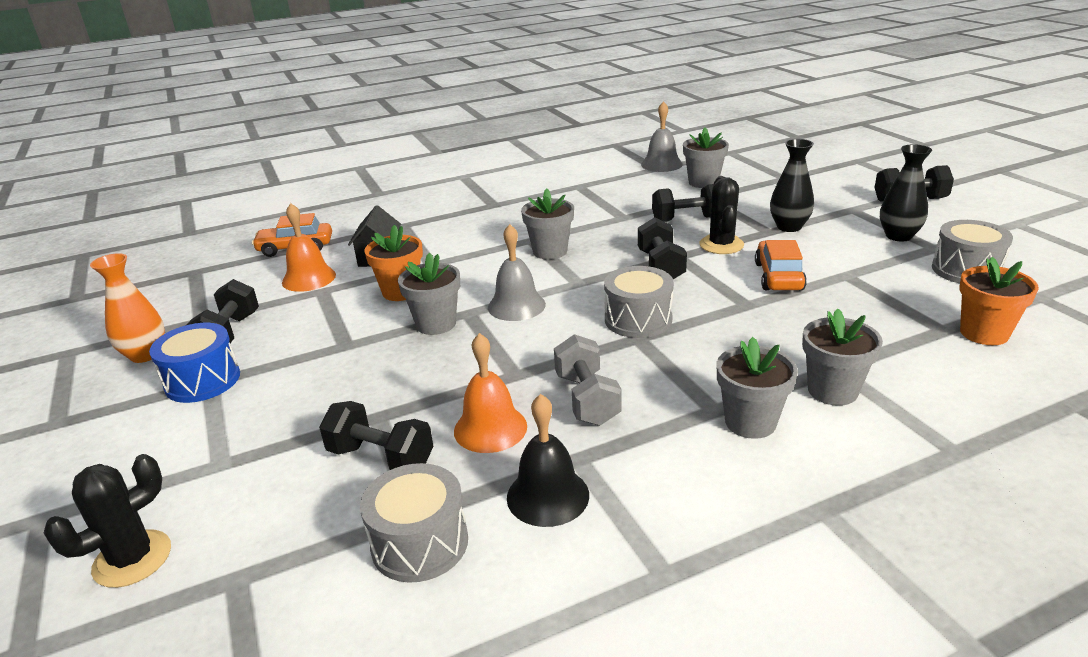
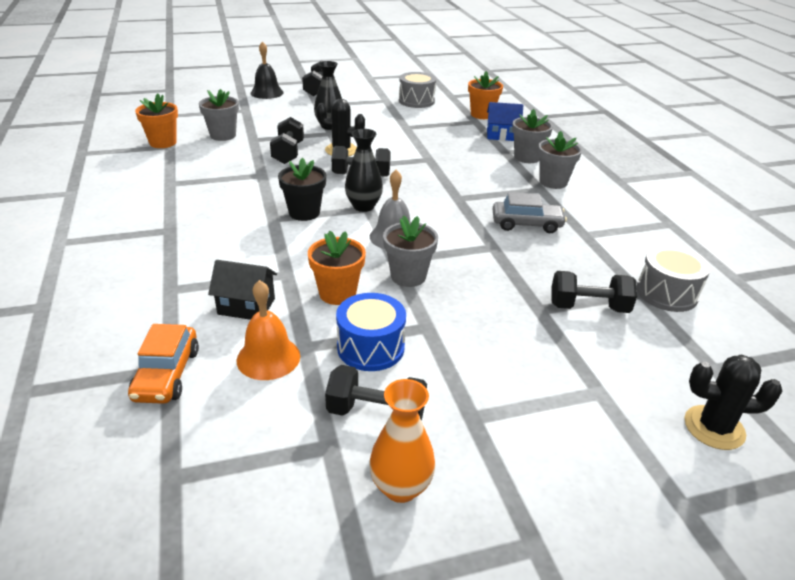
camera: 85 degrees left, 5 degrees up
(132, 559) = (714, 427): black cactus -> black cactus turned 45 degrees counterclockwise
(202, 380) = (469, 423): blue drum -> blue drum (370, 347)
(381, 458) = (588, 307): black dumbbell -> black dumbbell turned 60 degrees clockwise
(490, 428) = (556, 261): orange bell -> none
(548, 496) = (619, 247): black bell -> black bell (267, 93)
(550, 251) = (304, 213): grey flower pot -> black flower pot
(587, 399) = (526, 224): grey dumbbell -> grey car
(638, 320) = (434, 194): grey drum -> none
(661, 164) = (163, 143): grey bell -> orange flower pot
(778, 276) = (398, 143): orange car -> none
(898, 236) = (365, 104): black vase -> black vase (363, 206)
(907, 359) = (501, 135): none -> blue house

